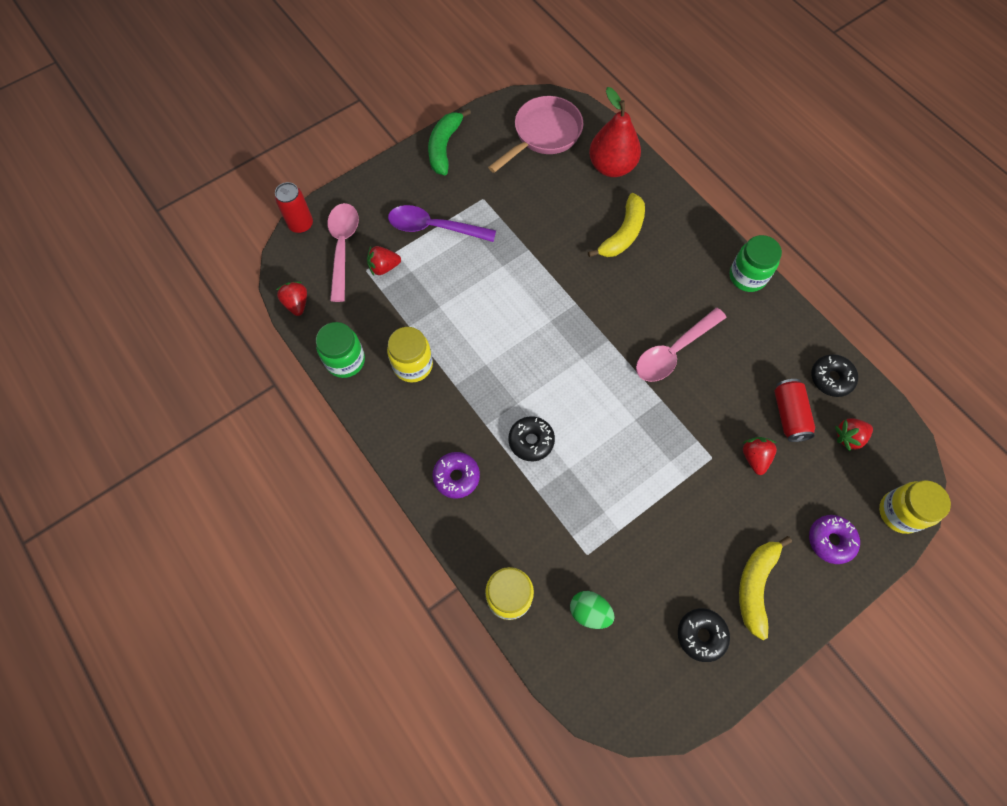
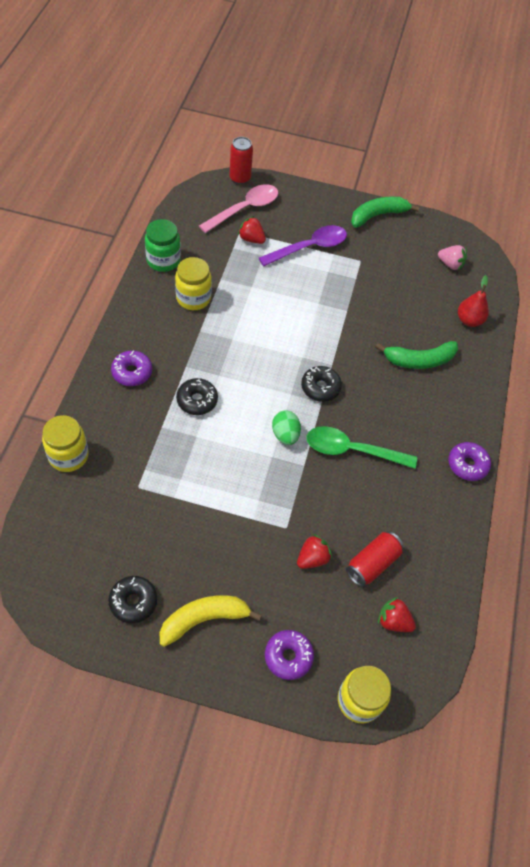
camera: 45 degrees right, 10 degrees down
(297, 303) = (181, 211): red strawberry -> none
(434, 227) = (309, 247): purple spoon -> purple spoon turned 90 degrees clockwise
(543, 135) = (450, 264): pink pan -> pink strawberry
(589, 611) = (95, 514): green egg -> green egg (285, 435)
(611, 166) = (469, 320): red pear -> red pear, size x0.63
(622, 234) = (419, 360): yellow banana -> green banana
(674, 351) = (352, 450): pink spoon -> green spoon
(747, 276) = (467, 465): green jar -> purple donut
(831, 378) = (435, 578): black donut -> black donut (320, 387)

